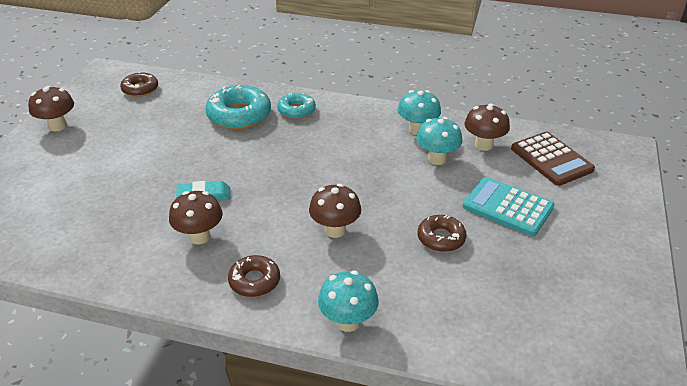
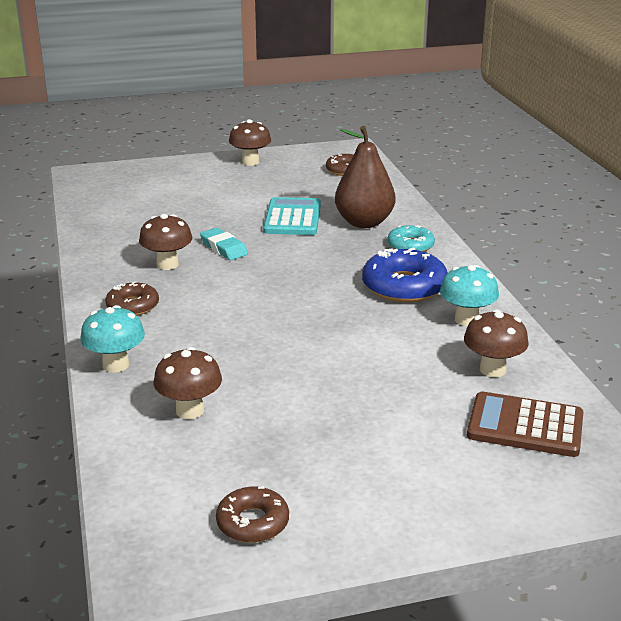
camera: 60 degrees right, 10 degrees down
(239, 115) = (364, 222): turquoise donut -> brown pear
(335, 230) = (237, 322): brown mushroom -> brown mushroom (190, 411)
(351, 135) = (404, 286): none -> blue donut
(437, 159) = (424, 346): turquoise mushroom -> none
(441, 238) = (283, 384): brown donut -> brown donut (252, 522)
(507, 207) = (384, 414): turquoise calculator -> turquoise calculator (292, 218)
(551, 159) = (525, 426): brown calculator -> brown calculator turned 75 degrees clockwise

